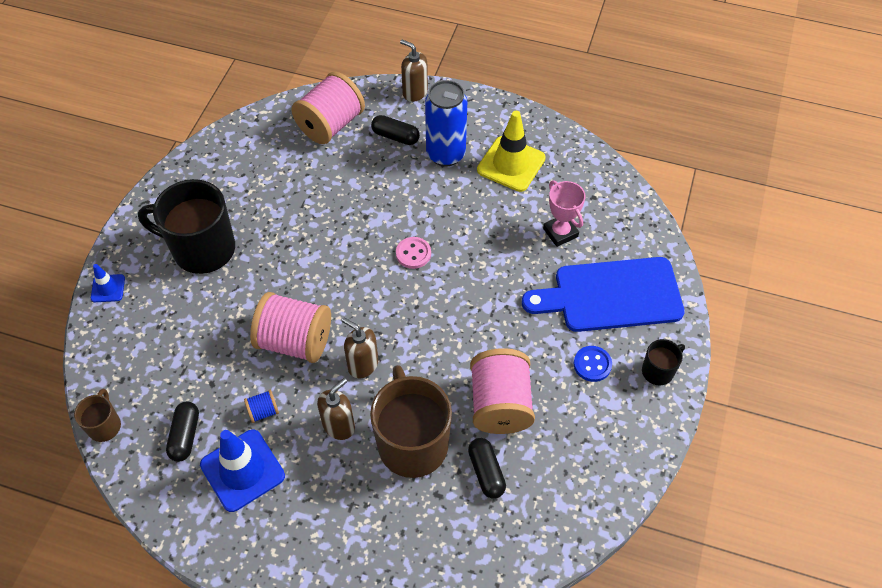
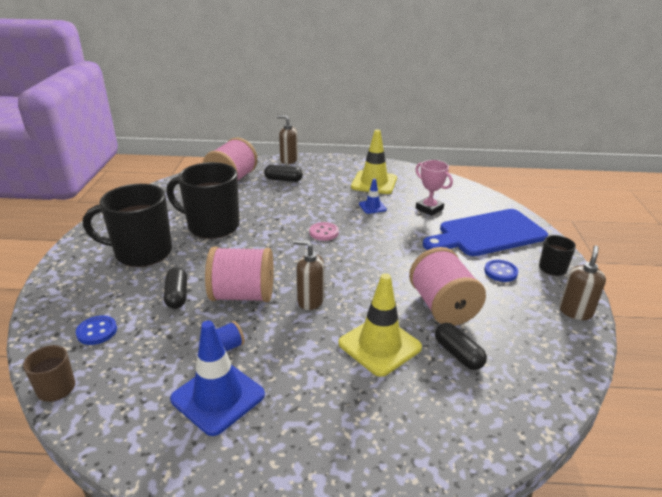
camera: 15 degrees left, 25 degrees down
(108, 288) = (54, 287): blue traffic cone -> blue traffic cone (372, 207)
(145, 362) = (97, 331): none -> blue button
(185, 436) = (149, 380): black capsule -> black capsule (177, 296)
(287, 216) = (212, 226): none -> black mug
(339, 425) = (305, 345): brown soap dispenser -> brown soap dispenser (575, 312)
(412, 443) = (379, 345): brown mug -> yellow traffic cone
(445, 154) = (324, 183): blue can -> none

